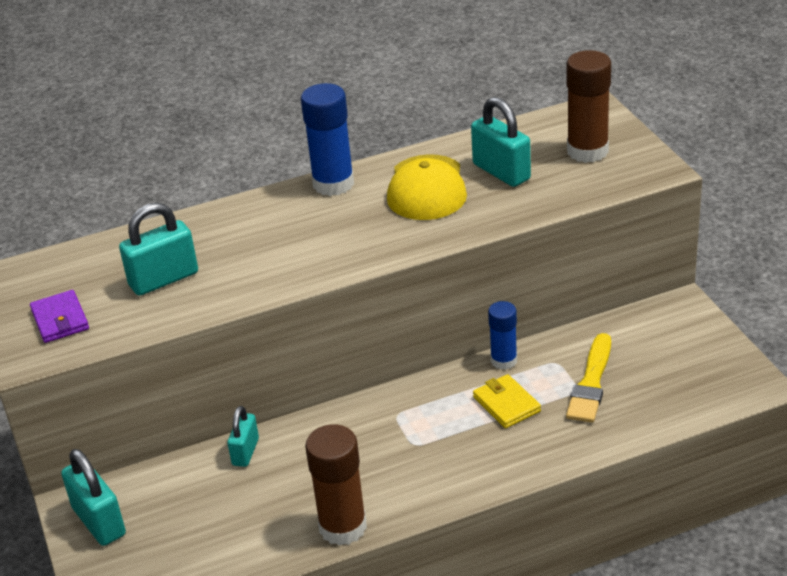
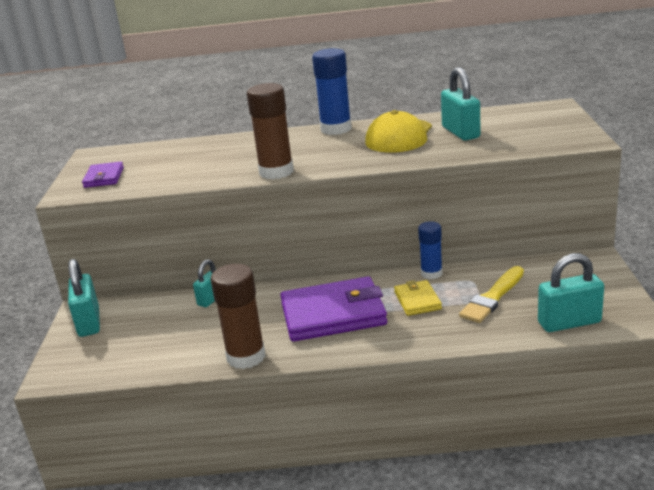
camera: 20 degrees right, 10 degrees down
(164, 279) = (185, 165): turquoise padlock -> turquoise padlock (569, 323)
(415, 444) = (333, 314): none -> purple wallet
(587, 151) = (535, 127): brown glue stick -> brown glue stick (276, 172)

